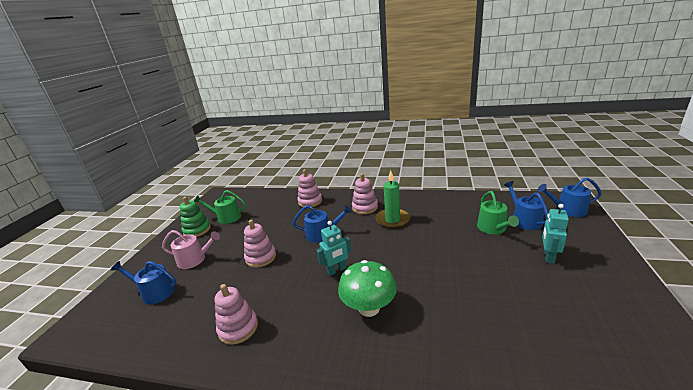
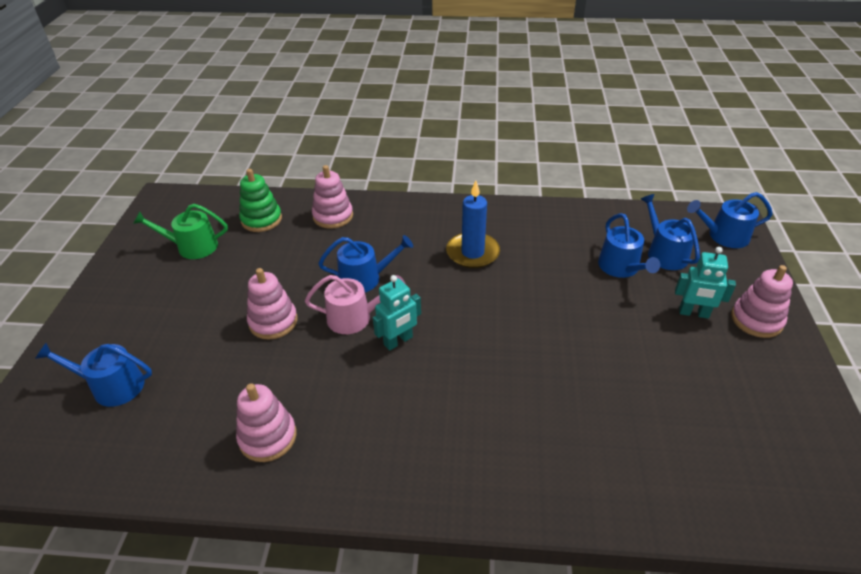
camera: 10 degrees left, 15 degrees up
(195, 259) = (161, 327): pink watering can -> pink watering can (355, 317)
(197, 230) = (147, 272): green stacking toy -> green stacking toy (261, 220)
(365, 207) = (426, 229): pink stacking toy -> pink stacking toy (756, 320)
(369, 308) = (454, 398): green mushroom -> none
(392, 220) = (472, 253): green candle -> blue candle
(493, 228) = (621, 268): green watering can -> blue watering can
(548, 257) = (693, 313): turquoise robot -> turquoise robot turned 90 degrees counterclockwise

